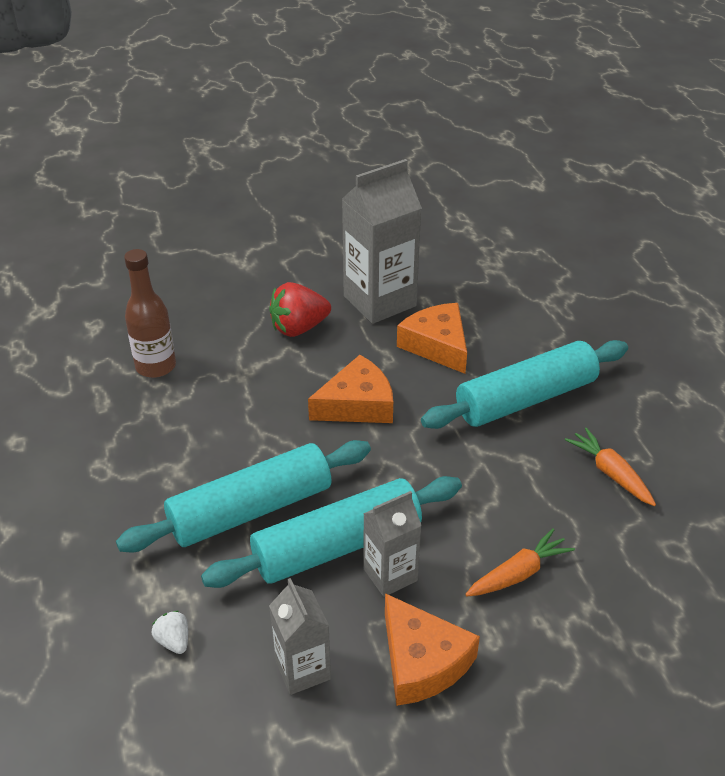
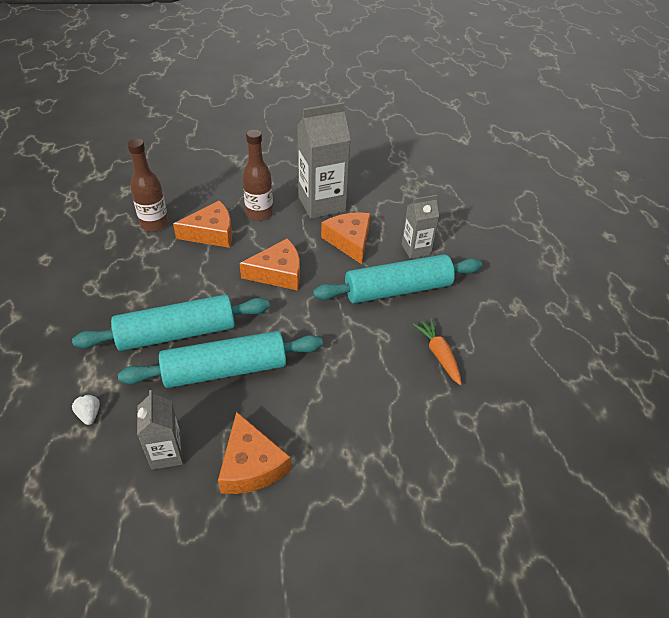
camera: 10 degrees right, 5 degrees up
(242, 366) = (211, 233): none -> orange cheese
(299, 328) = (259, 213): red strawberry -> brown bottle
(390, 575) = (253, 398): grey carton -> grey carton (416, 249)
(518, 573) = (344, 415): orange carrot -> none

